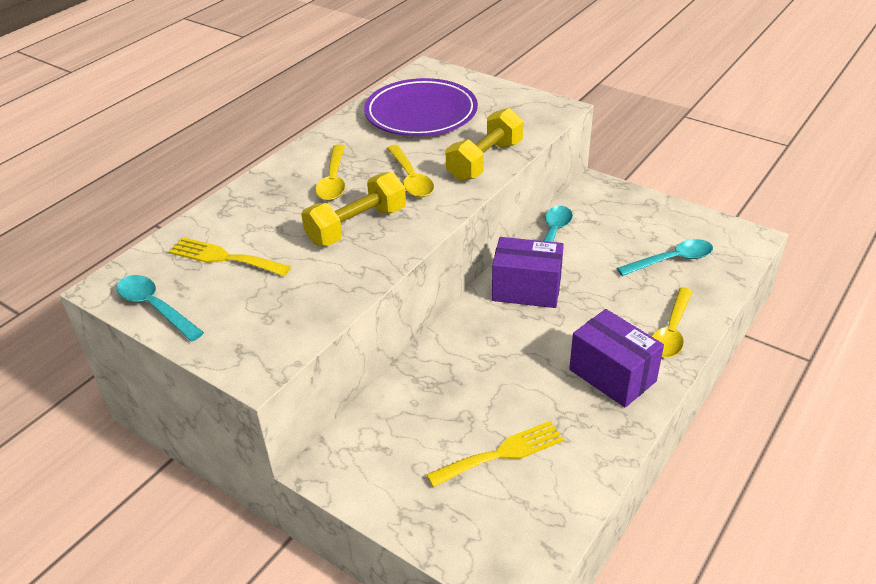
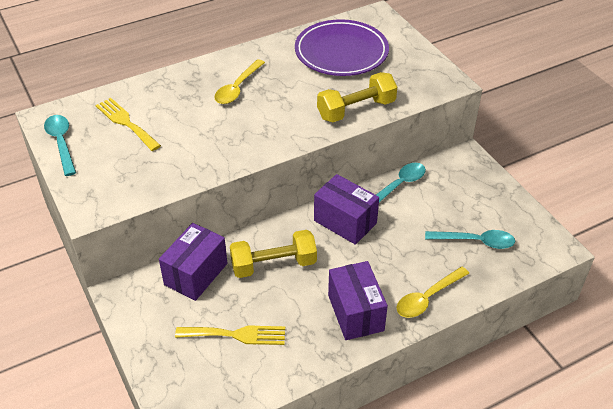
camera: 25 degrees right, 5 degrees up
(357, 226) = (226, 130): yellow dumbbell -> yellow dumbbell (273, 264)
(402, 407) = (196, 274): none -> purple box
(411, 179) = (291, 106): yellow spoon -> none

